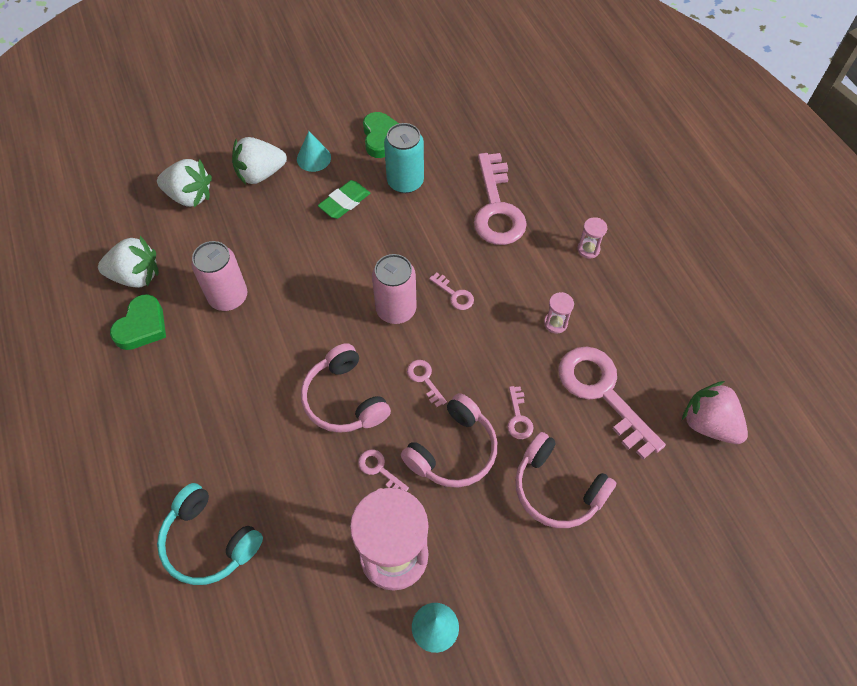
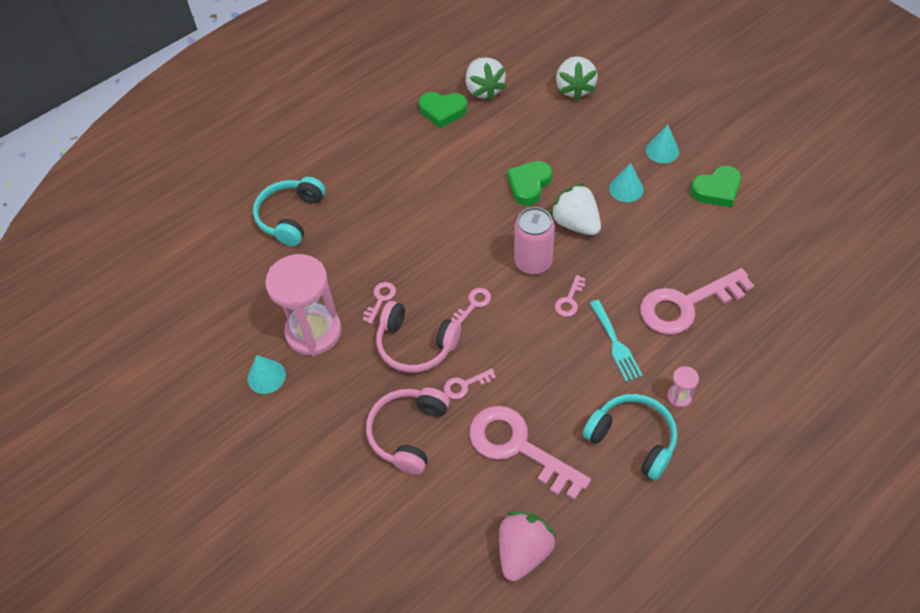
camera: 75 degrees right, 5 degrees down
(228, 297) = (492, 149): pink can -> none
(260, 174) = (623, 122): white strawberry -> white strawberry (576, 223)
(296, 279) = (529, 185): none -> green heart
(344, 202) = (626, 189): green eraser -> turquoise cone
(344, 399) = (433, 256): pink headphones -> none
(405, 182) = (675, 224): turquoise can -> none
(517, 275) = (615, 344): none -> turquoise fork
(555, 323) = (577, 389): pink hourglass -> none
(602, 393) = (518, 447): pink key -> pink key turned 90 degrees counterclockwise
(620, 299) = (632, 439): none -> turquoise headphones

